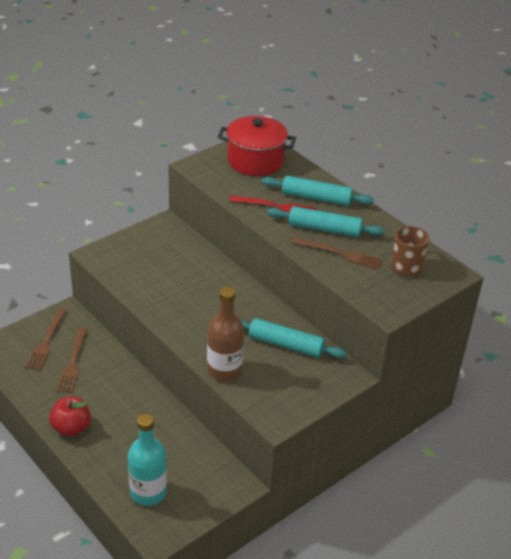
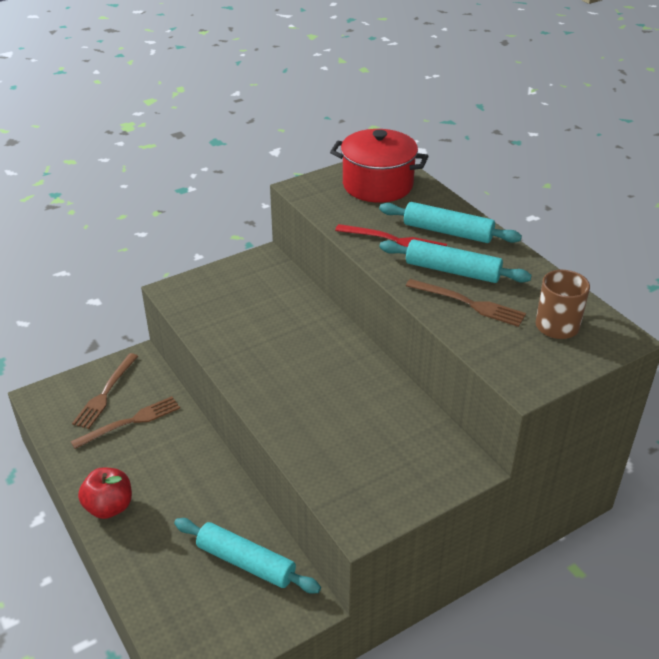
camera: 10 degrees right, 0 degrees up
(73, 362) = (130, 422): brown fork -> brown fork turned 135 degrees counterclockwise
(148, 492) = (187, 604): turquoise bottle -> none
(224, 370) = (302, 448): brown bottle -> none
(286, 344) = (389, 419): turquoise rolling pin -> turquoise rolling pin (246, 562)

